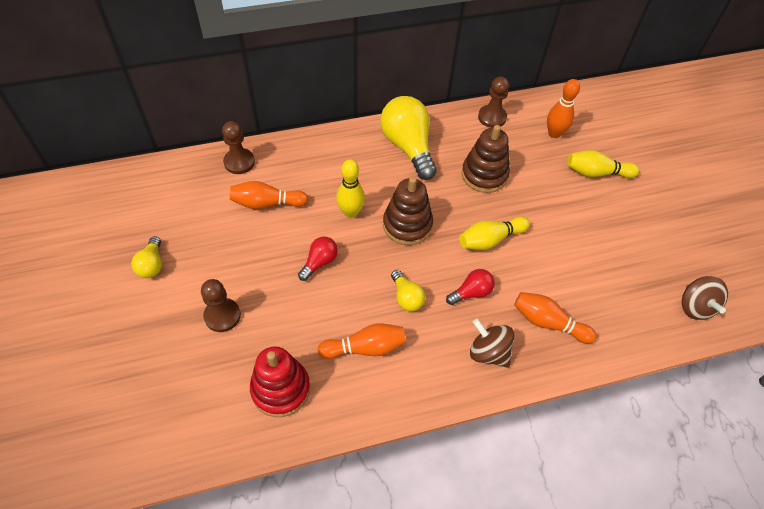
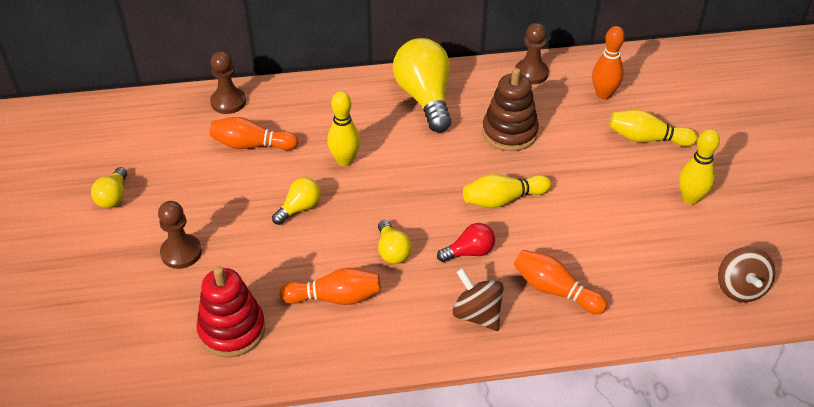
camera: 10 degrees right, 10 degrees down
(319, 262) = (299, 208): red light bulb -> yellow light bulb
(407, 225) = (408, 178): brown stacking toy -> none
(641, 226) = (690, 198): none -> yellow bowling pin

